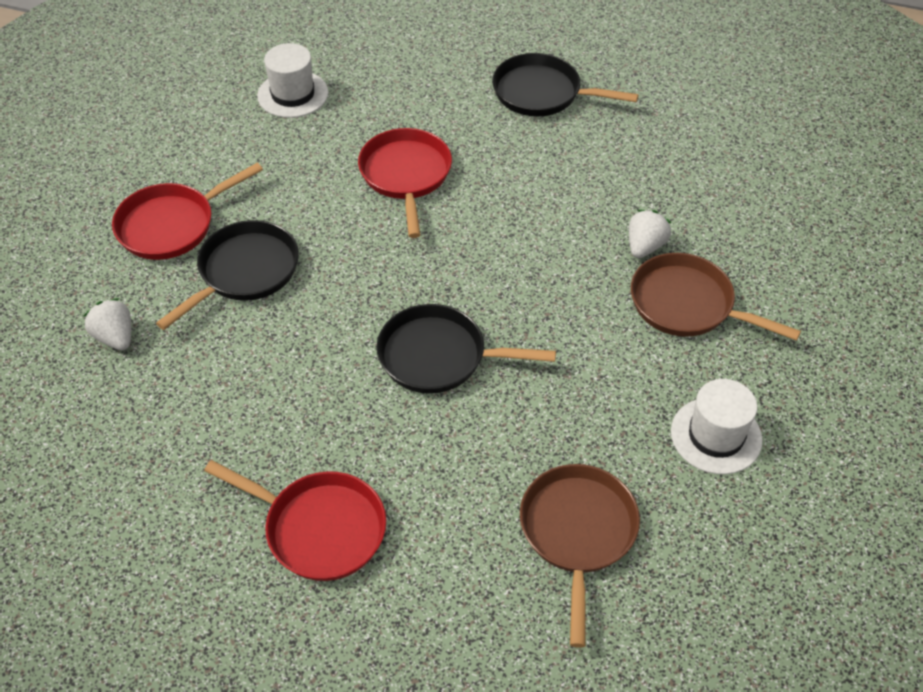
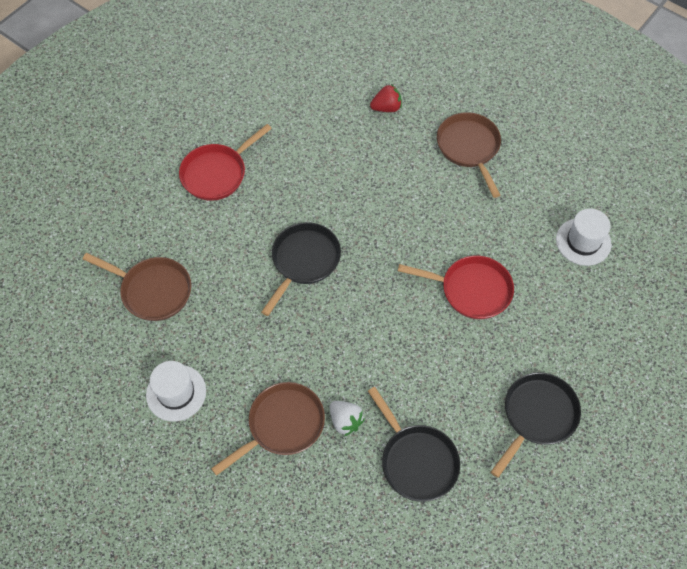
camera: 110 degrees right, 10 degrees up
(115, 337) = (386, 108): white strawberry -> red strawberry
(172, 225) = (469, 148): red pan -> brown pan
(244, 272) = (413, 177): black pan -> black pan (416, 460)

